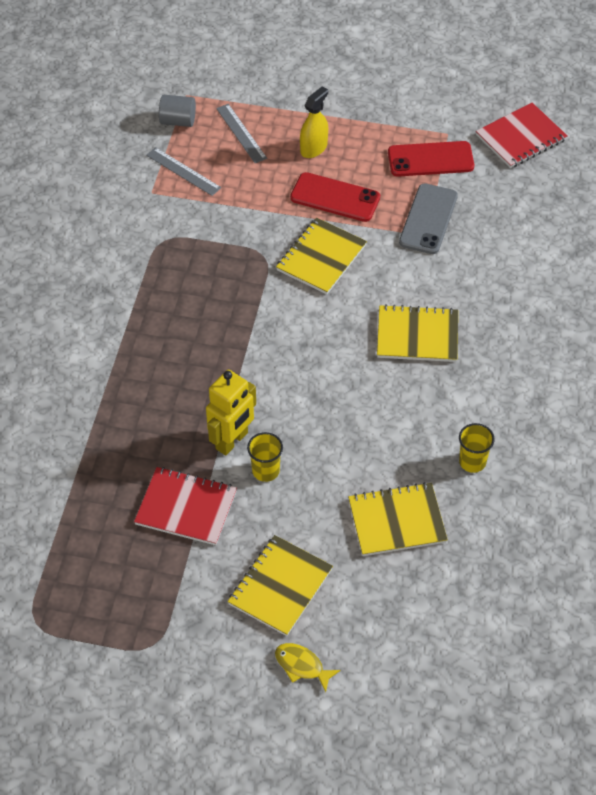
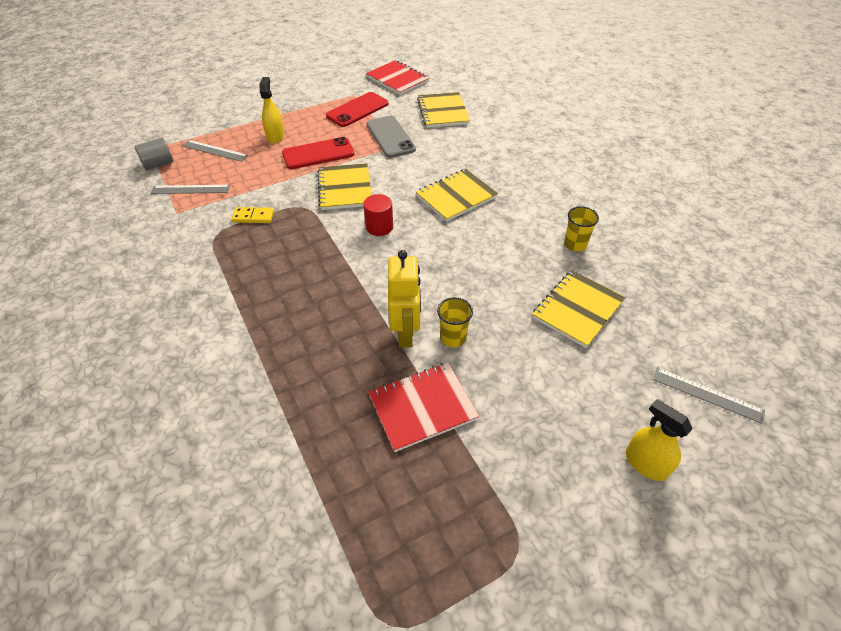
camera: 40 degrees left, 5 degrees down
(212, 239) = (253, 217): none -> yellow domino
(280, 587) = (559, 414): yellow notebook -> yellow notebook (442, 112)
(302, 666) = (645, 463): yellow fish -> yellow spray bottle
(311, 323) = (379, 227): none -> red cylinder
(415, 661) = (707, 395): none -> grey ruler
(521, 137) = (397, 79): red notebook -> red notebook turned 60 degrees counterclockwise

